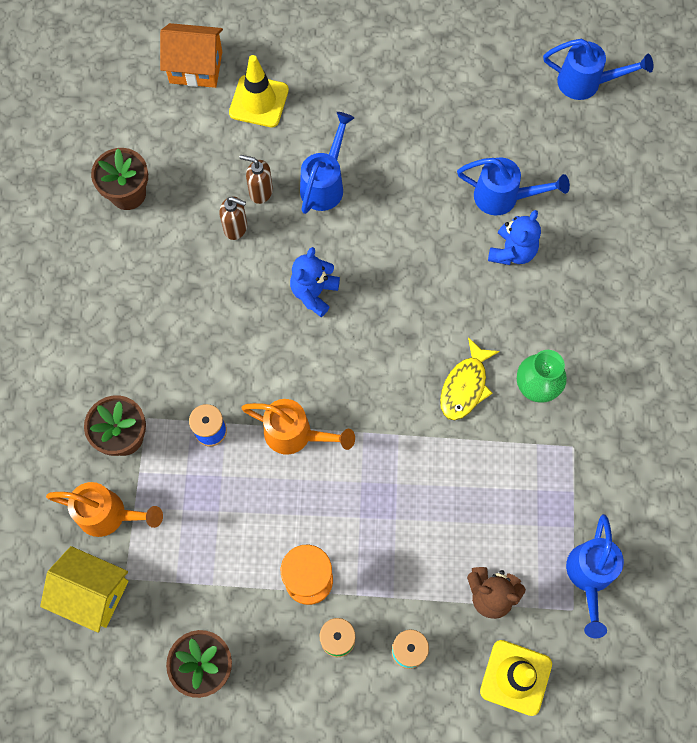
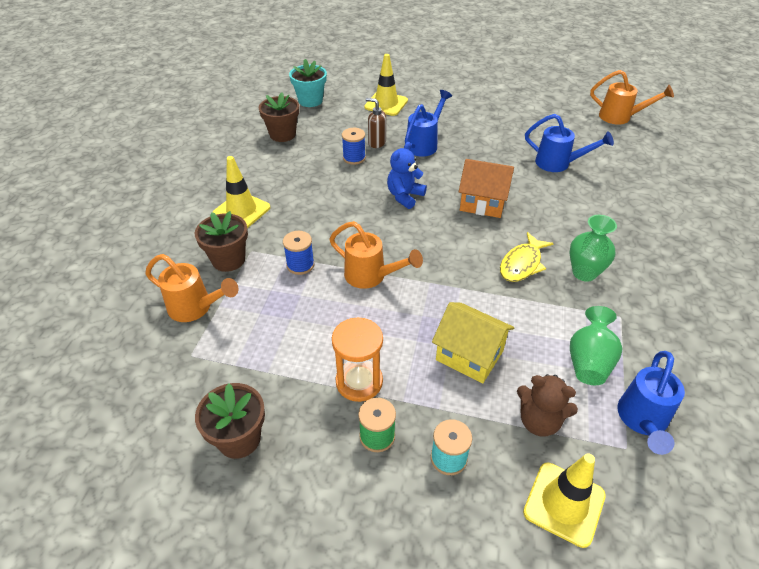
camera: 10 degrees right, 25 degrees down
(92, 593) = (157, 362): yellow house -> yellow house (469, 355)
(115, 352) = (241, 211): none -> yellow traffic cone
(148, 110) = (310, 100): none -> turquoise flower pot
(196, 67) = (348, 87): orange house -> orange house (483, 203)
(236, 228) = (354, 158): brown soap dispenser -> blue spool
(512, 251) = (564, 192): blue teddy bear -> none
(539, 514) = (589, 362): none -> green vase
(587, 83) = (620, 117): blue watering can -> orange watering can

